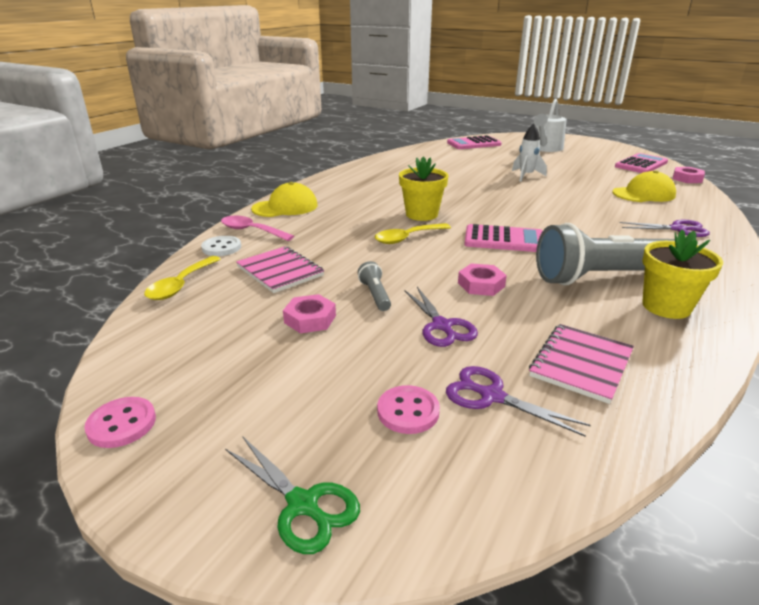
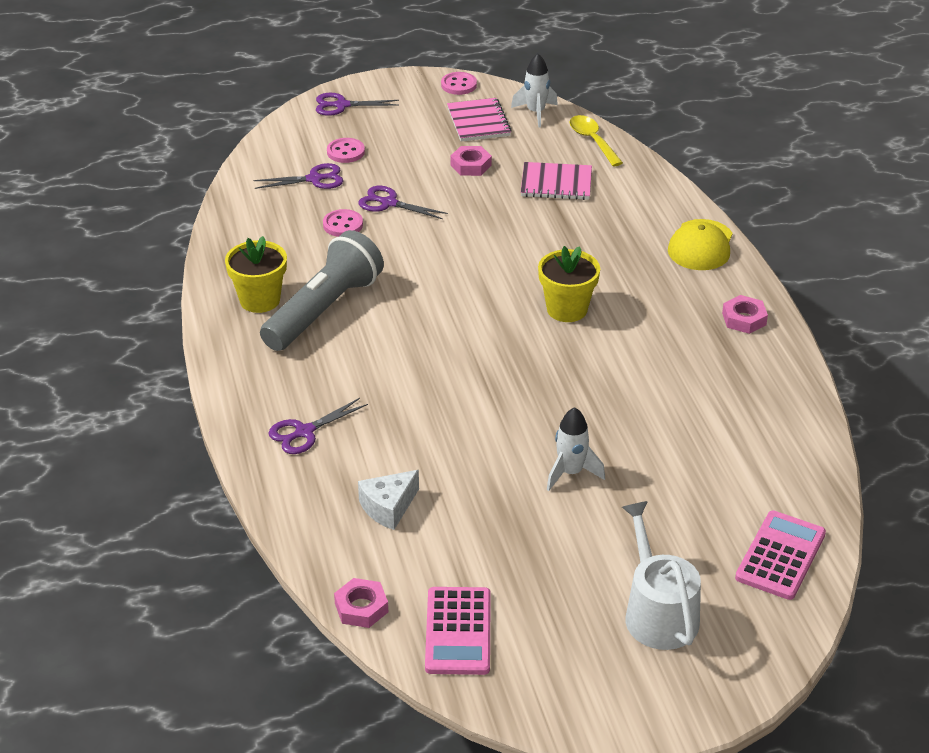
camera: 135 degrees right, 10 degrees up
(151, 334) = (535, 113): none -> white rocket
(221, 248) = (640, 177): white button -> none
(251, 231) = (659, 203): pink spoon -> none
(302, 504) = (342, 105): green scissors -> purple scissors
(375, 295) = (461, 201): grey flashlight -> none
(407, 238) = (527, 268): yellow spoon -> none
(481, 285) = (405, 250): pink nut -> pink nut (744, 319)
(504, 240) = (447, 313): pink calculator -> none
(515, 329) = (343, 225): none -> pink button
(581, 364) = (284, 221): pink notebook -> pink notebook (478, 122)
(643, 194) = (388, 507): yellow cap -> white cheese

